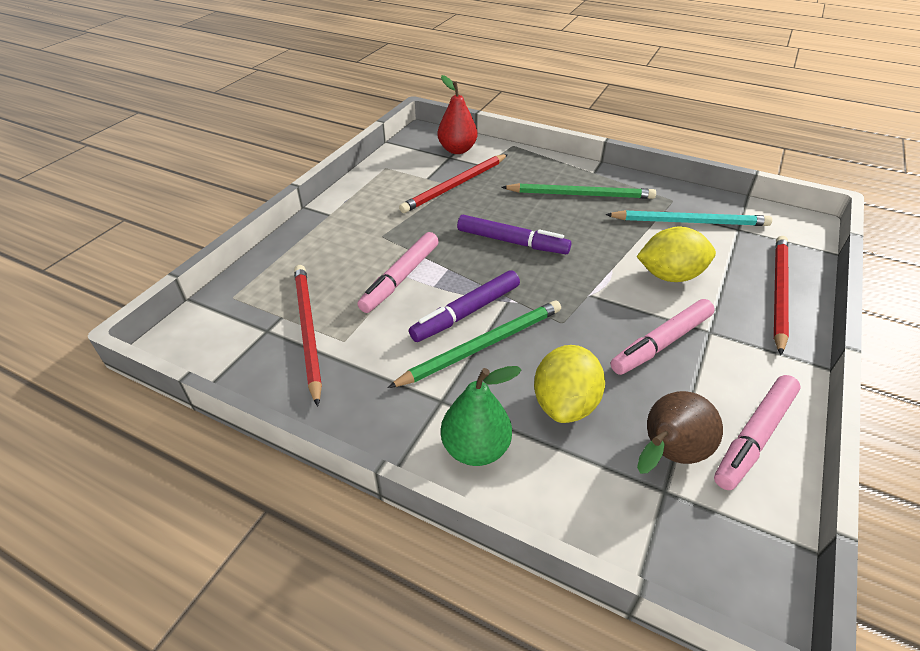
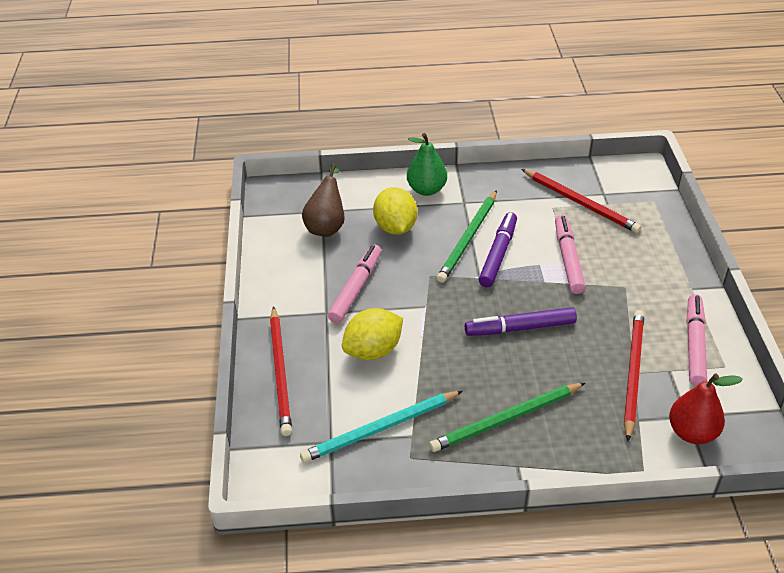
camera: 150 degrees right, 0 degrees up
(754, 436) = (281, 254): pink marker -> pink marker (694, 344)

